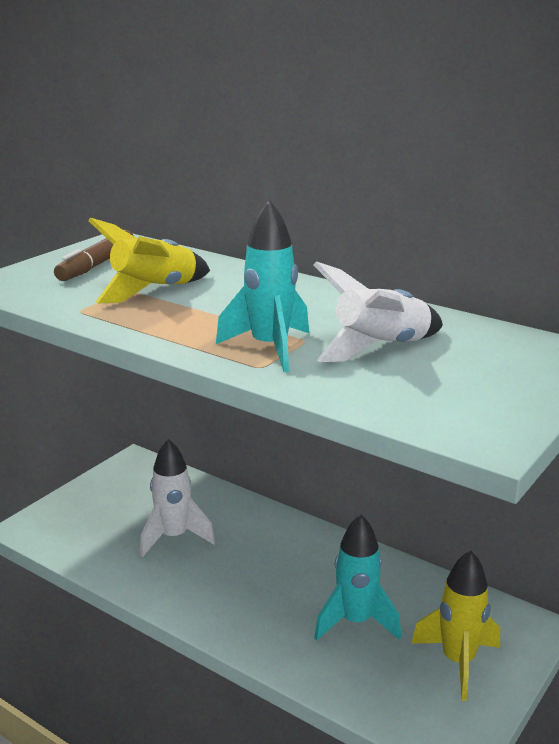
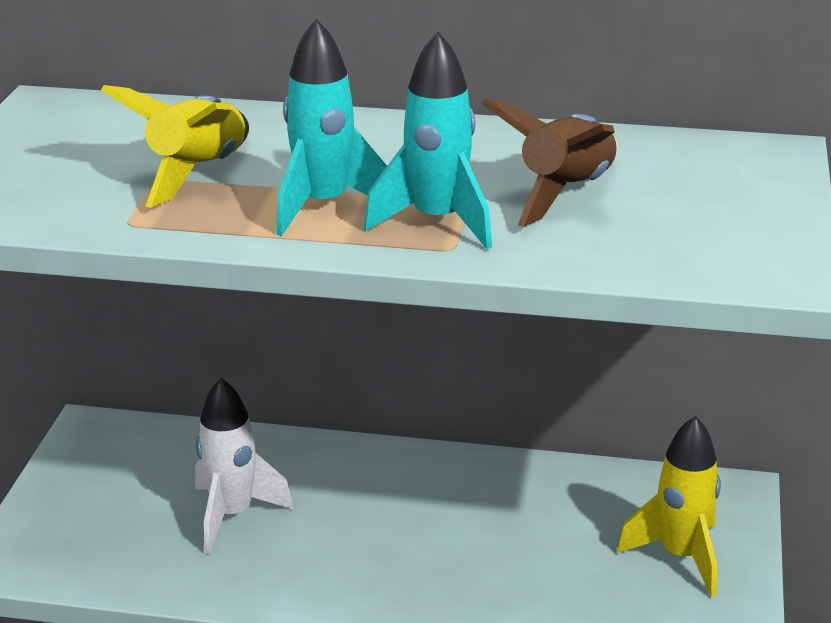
camera: 25 degrees left, 5 degrees up
(97, 265) = (66, 148): brown marker -> none
(355, 622) = (538, 549): turquoise rocket -> turquoise rocket (324, 206)
(380, 349) = (566, 193): white rocket -> brown rocket

